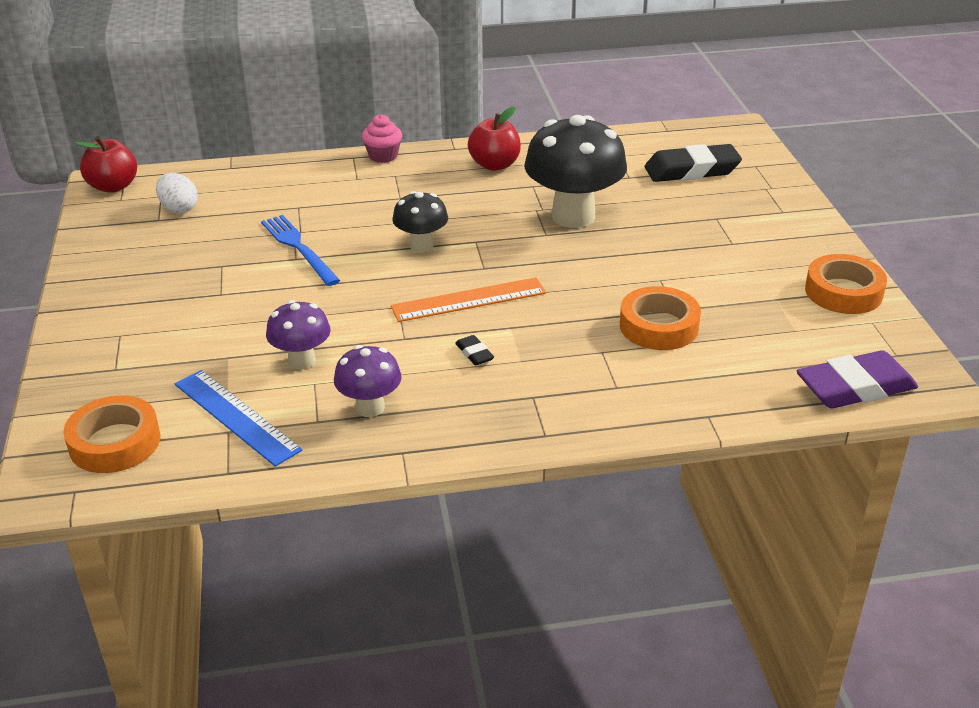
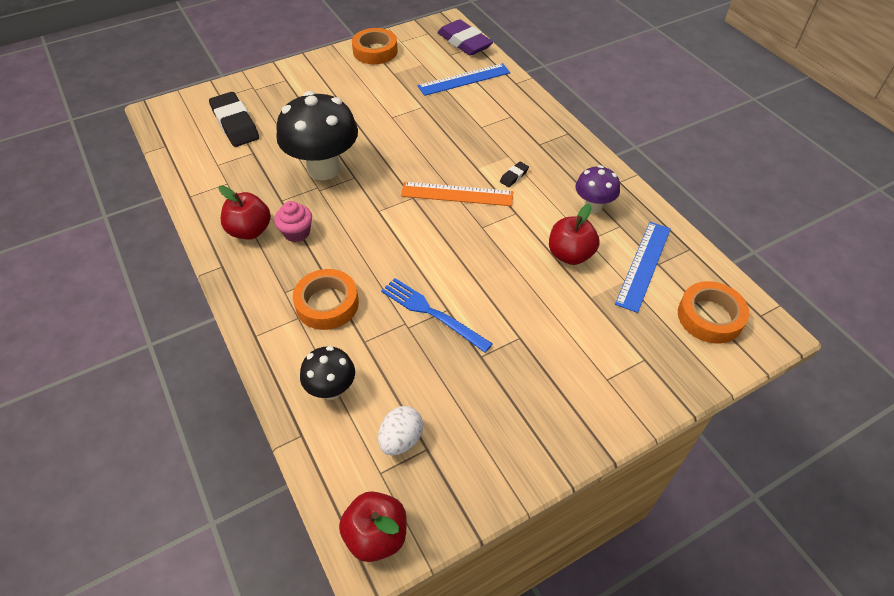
camera: 110 degrees left, 15 degrees up
(298, 248) = (432, 313): blue fork -> blue fork turned 90 degrees clockwise
(302, 361) = (570, 255): purple mushroom -> red apple
(383, 156) = (248, 312): pink cupcake -> pink cupcake (297, 233)
(421, 245) = (397, 238): black mushroom -> black mushroom (331, 389)
(469, 300) = (457, 194): orange ruler -> orange ruler turned 45 degrees counterclockwise
(659, 326) = (444, 110): orange tape -> orange tape (327, 304)
(735, 362) = (464, 79): none -> blue ruler

